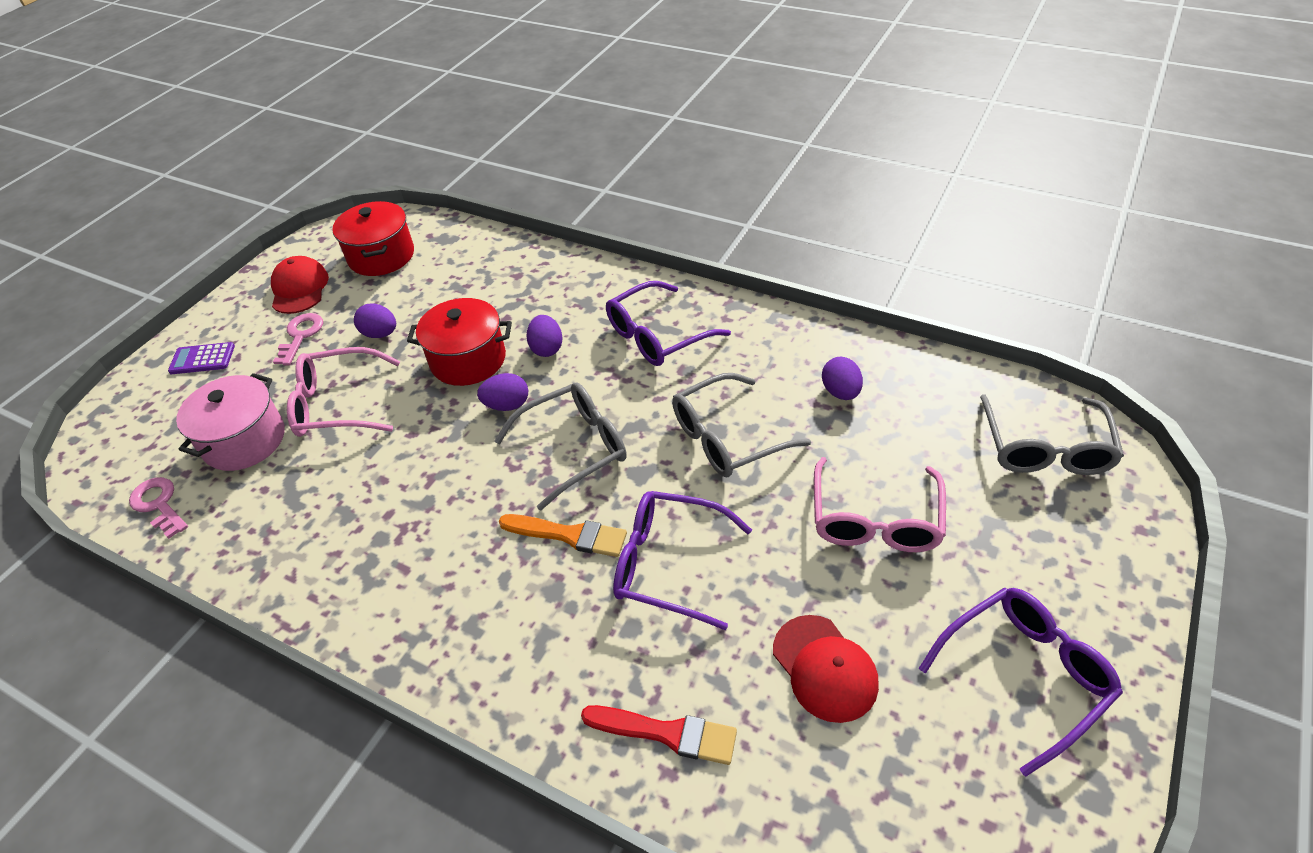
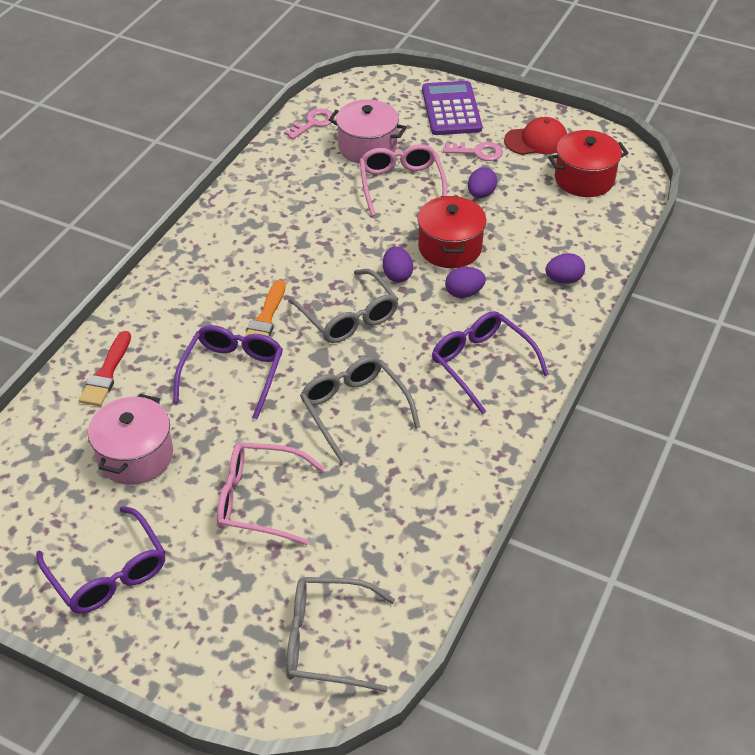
camera: 85 degrees right, 0 degrees up
(202, 359) = (451, 109): purple calculator -> purple calculator, size x1.85
(825, 668) = (135, 456): red cap -> pink pot
(840, 392) = (405, 492): purple egg -> purple egg (563, 280)

